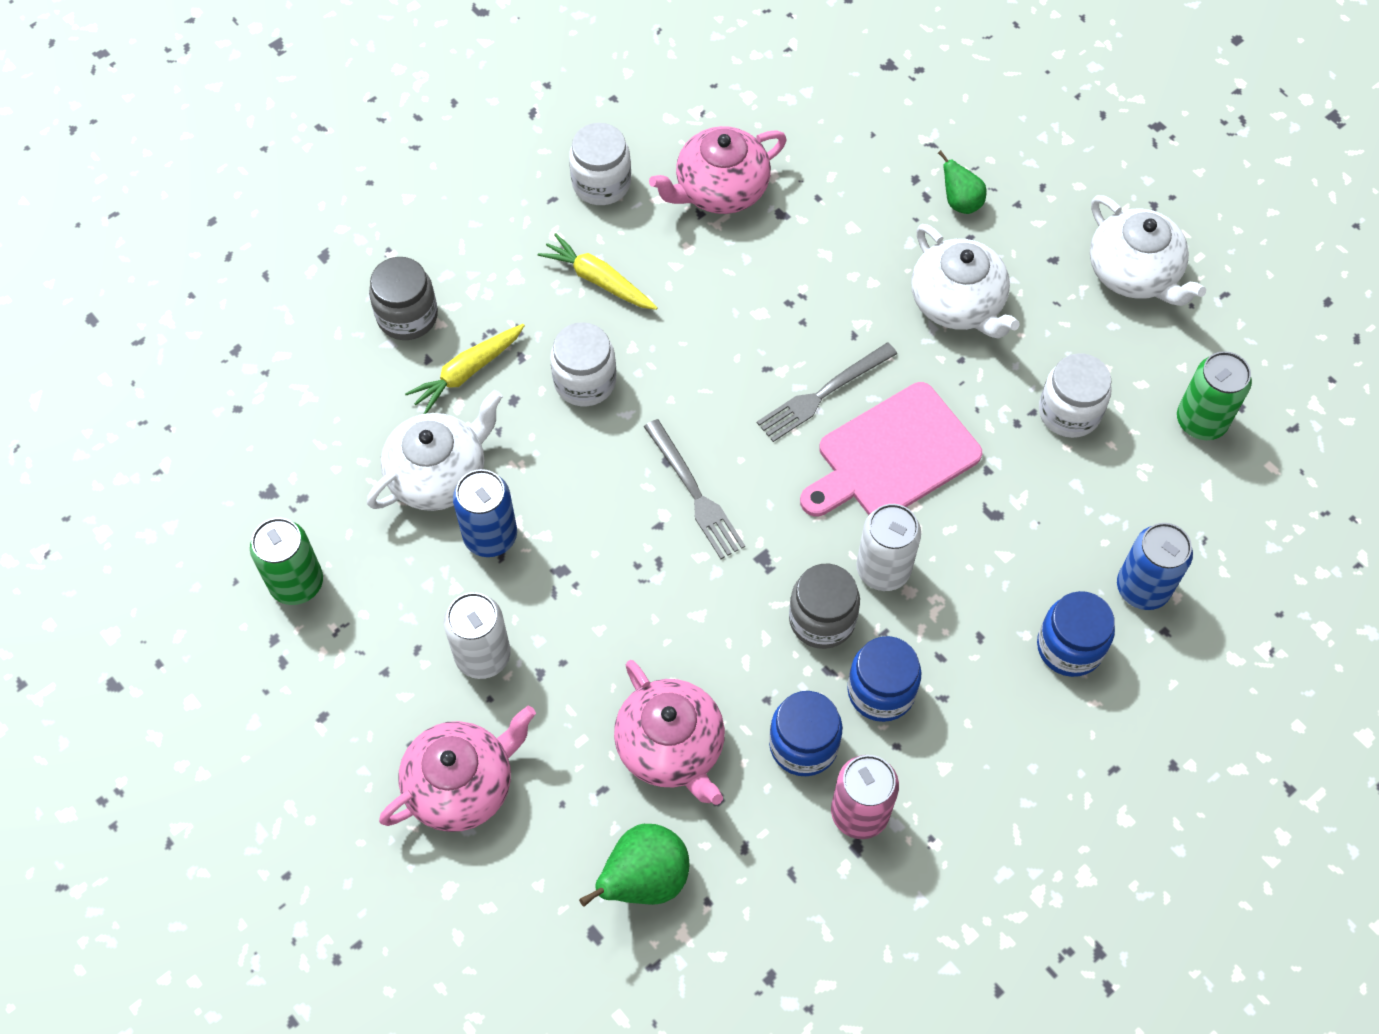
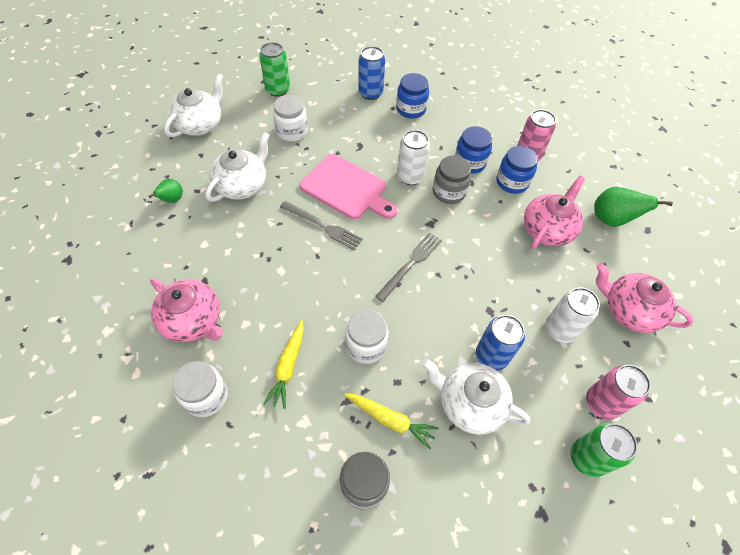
camera: 115 degrees left, 5 degrees down
(351, 647) = (602, 403): none -> pink can

